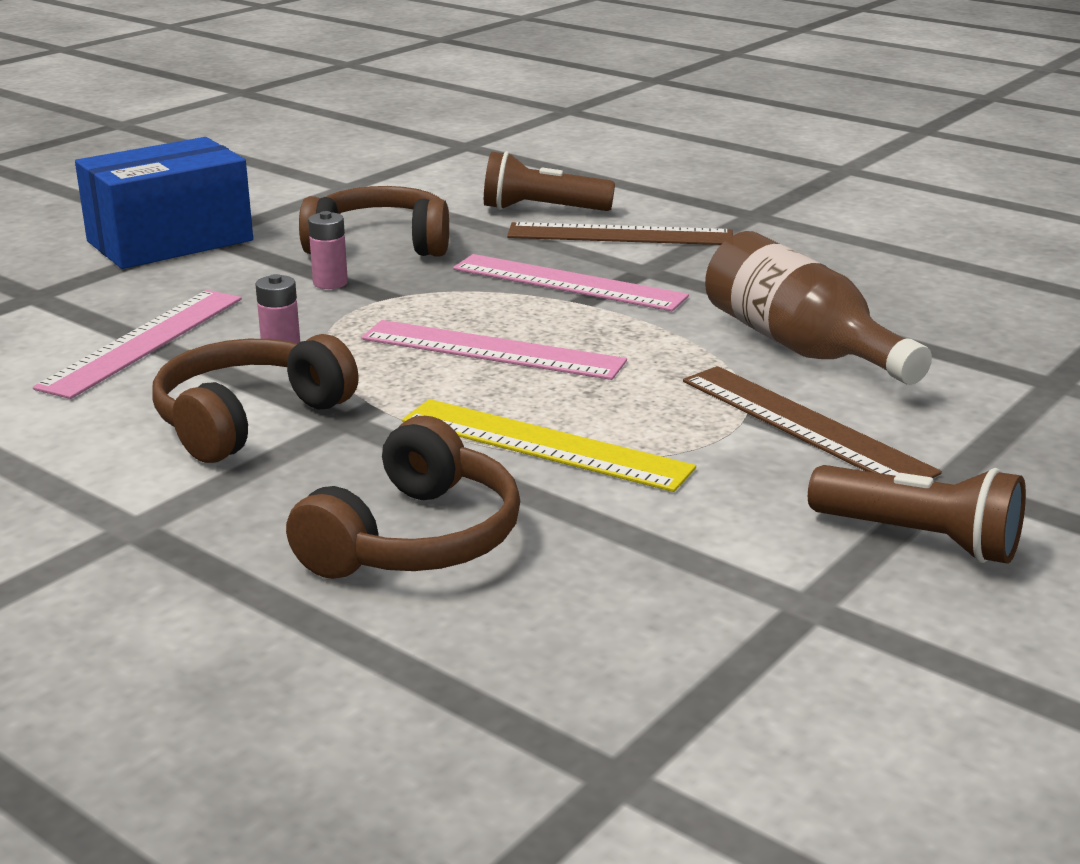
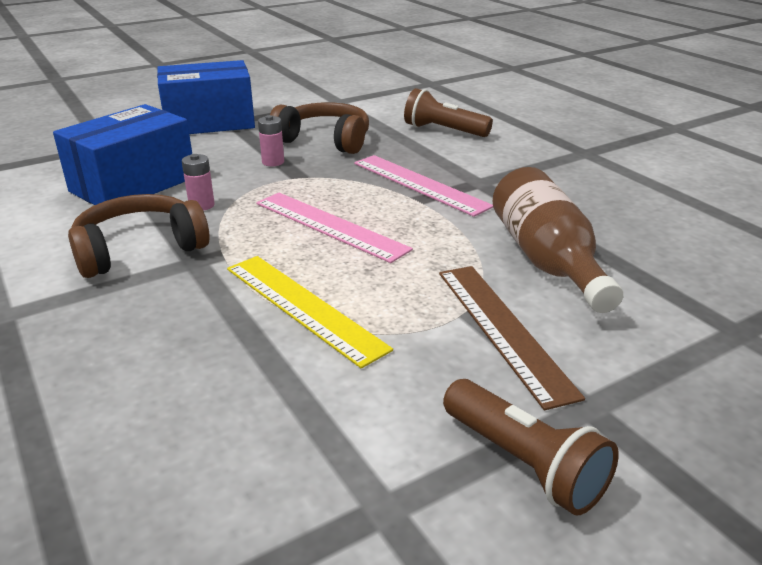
camera: 20 degrees right, 5 degrees up
(143, 341) = (133, 184): pink ruler -> blue box
(414, 539) = (152, 366): brown headphones -> none
(620, 234) = (481, 154): brown ruler -> none

